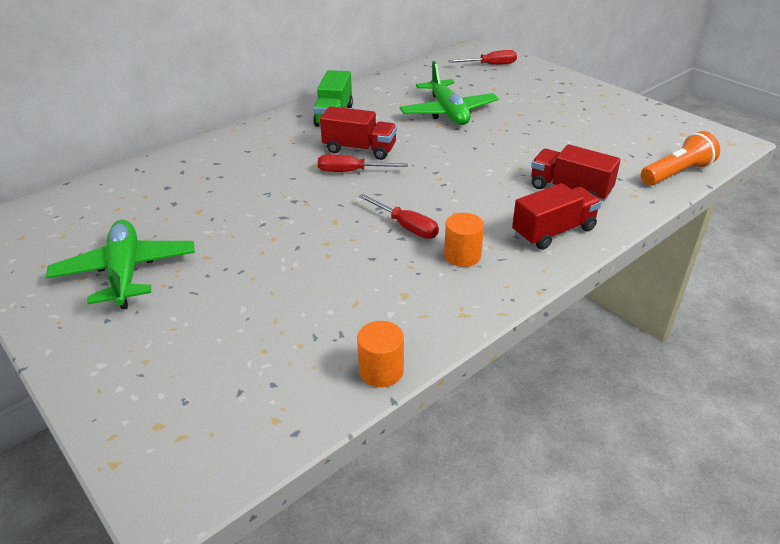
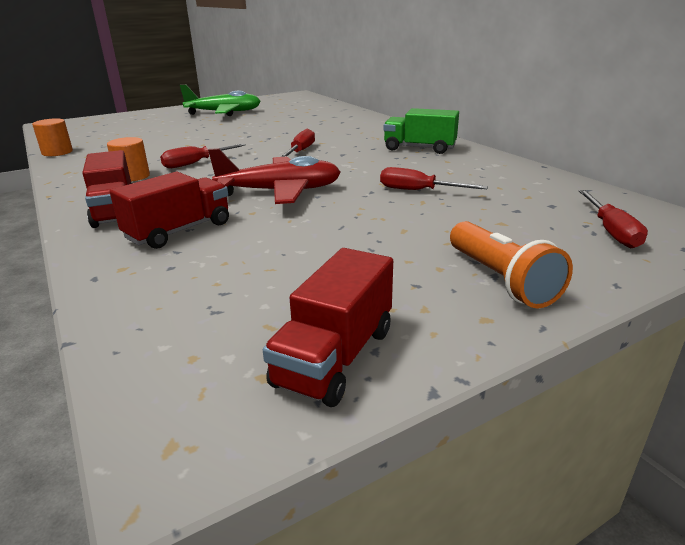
camera: 100 degrees right, 10 degrees down
(359, 149) = (341, 154): red truck -> red truck (335, 357)
(448, 112) = (418, 191): green plane -> red screwdriver
(472, 164) = (280, 191): none -> red plane
(676, 173) = (134, 320): orange flashlight -> orange flashlight (501, 280)

